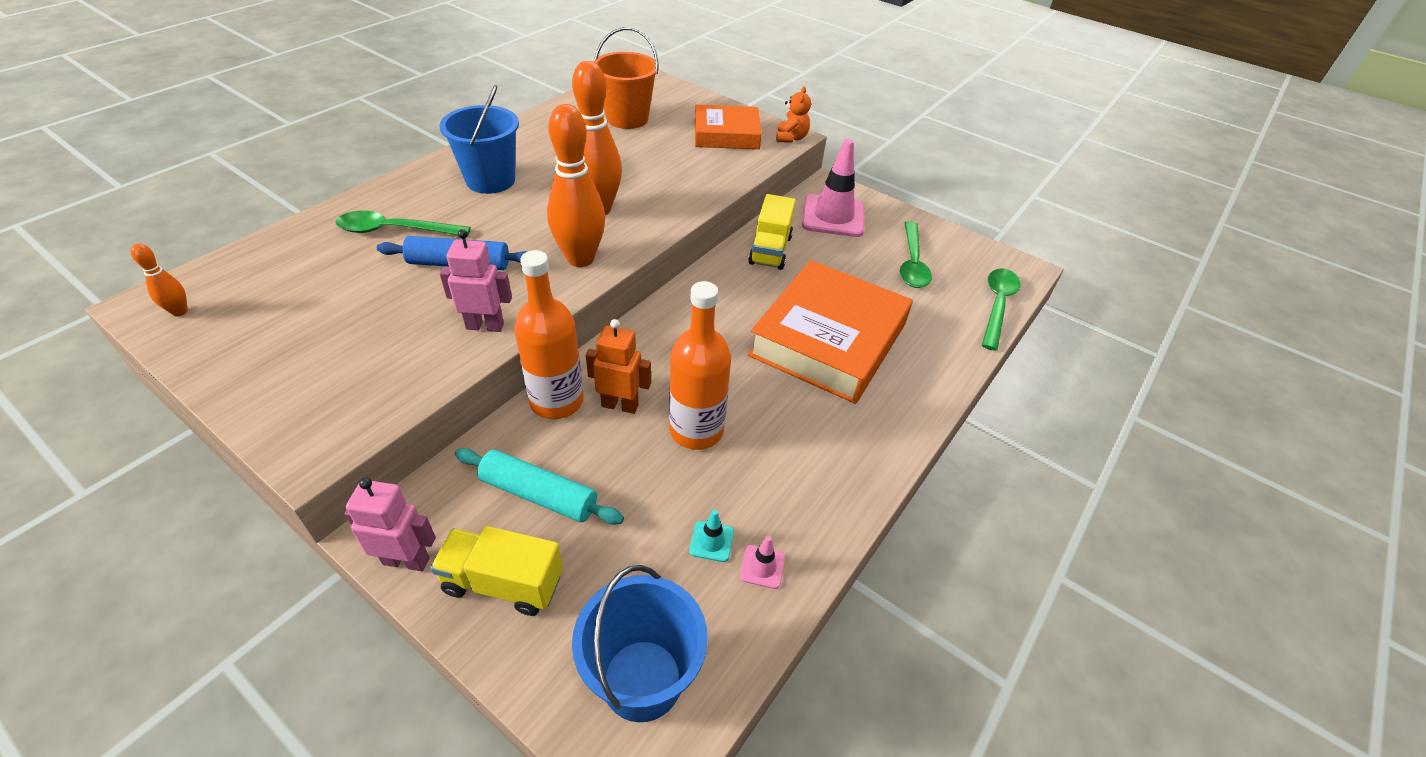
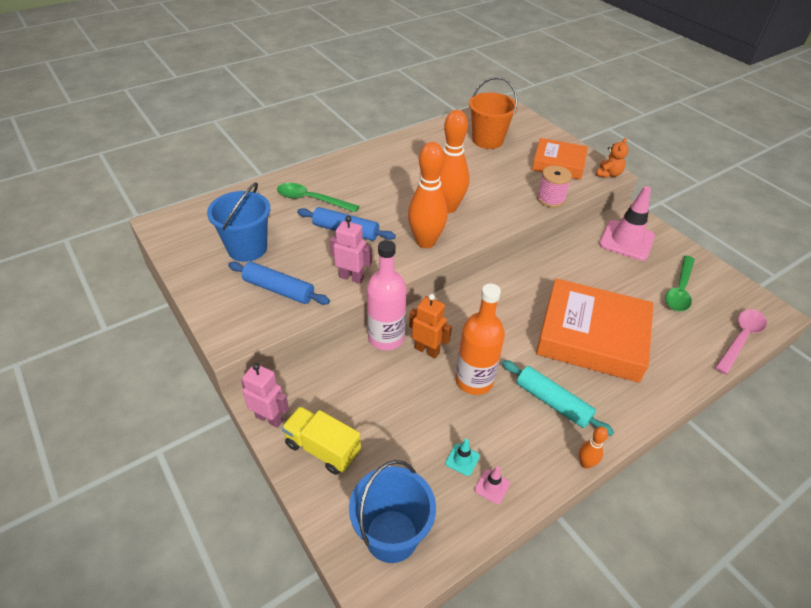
camera: 20 degrees right, 0 degrees up
(179, 312) = (177, 231): orange bowling pin -> orange bowling pin (585, 463)
(375, 365) = (279, 290): none -> blue rolling pin
(490, 180) = (380, 173): blue bucket -> blue bucket (247, 248)
(539, 494) = (358, 398): turquoise rolling pin -> turquoise rolling pin (552, 402)
(557, 401) = (386, 337): orange bottle -> pink bottle
(730, 178) = (550, 199): none -> pink spool
(770, 250) = (568, 258): yellow truck -> none
(828, 340) = (592, 336): orange book -> orange book turned 60 degrees clockwise
(997, 305) = (740, 339): green spoon -> pink spoon

